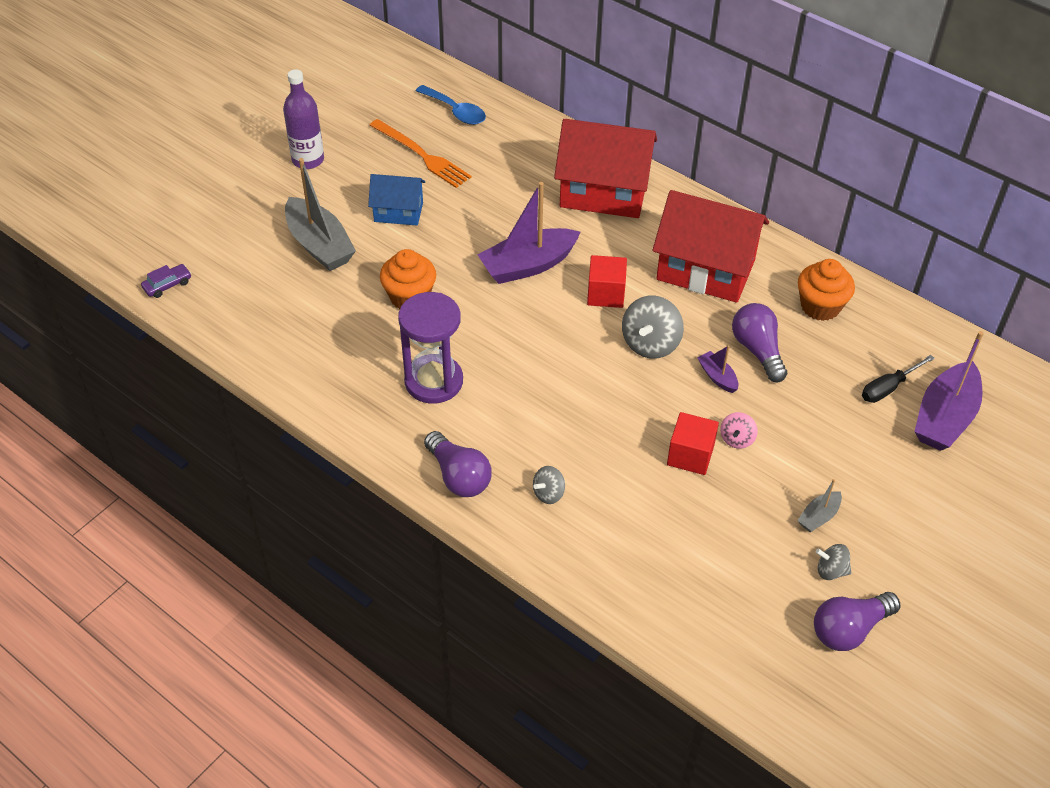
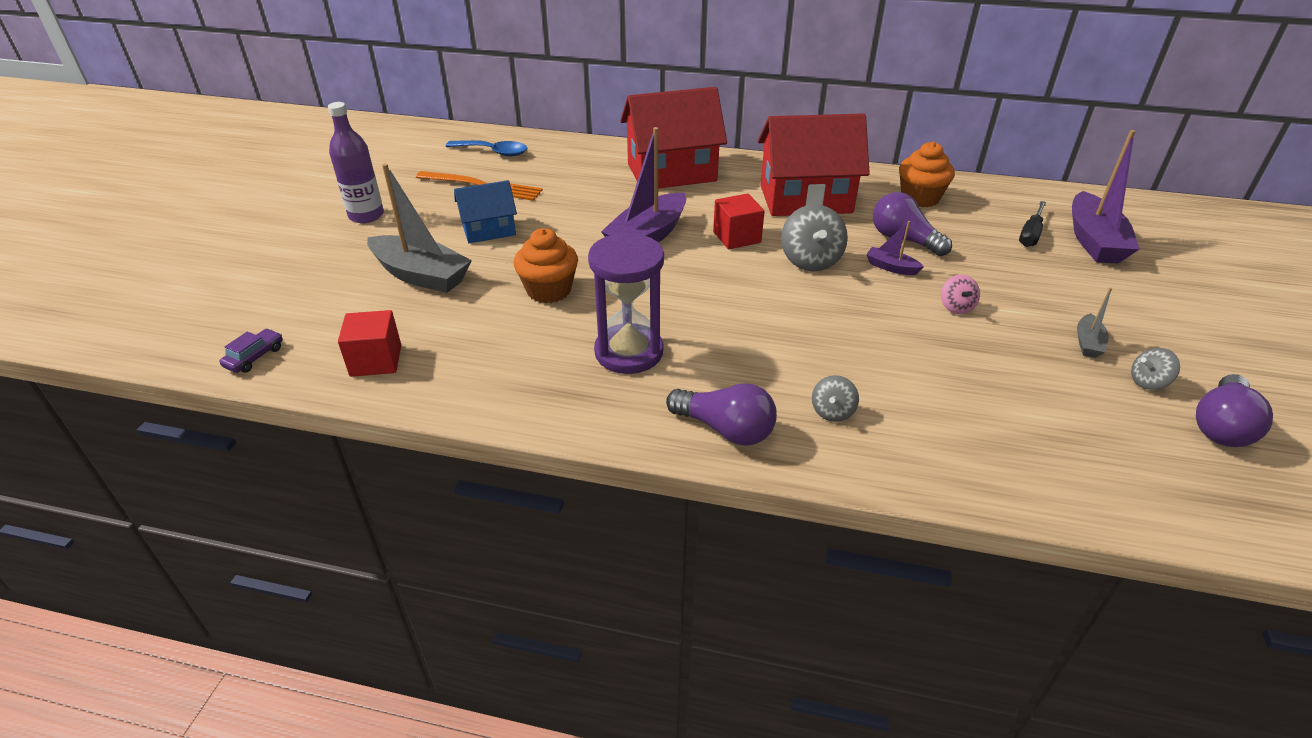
camera: 25 degrees left, 10 degrees down
(690, 455) = (930, 333): red cube -> red cube (376, 360)

